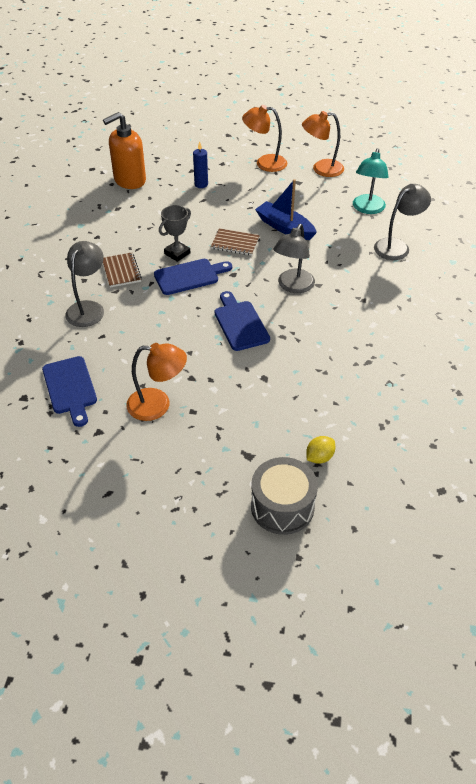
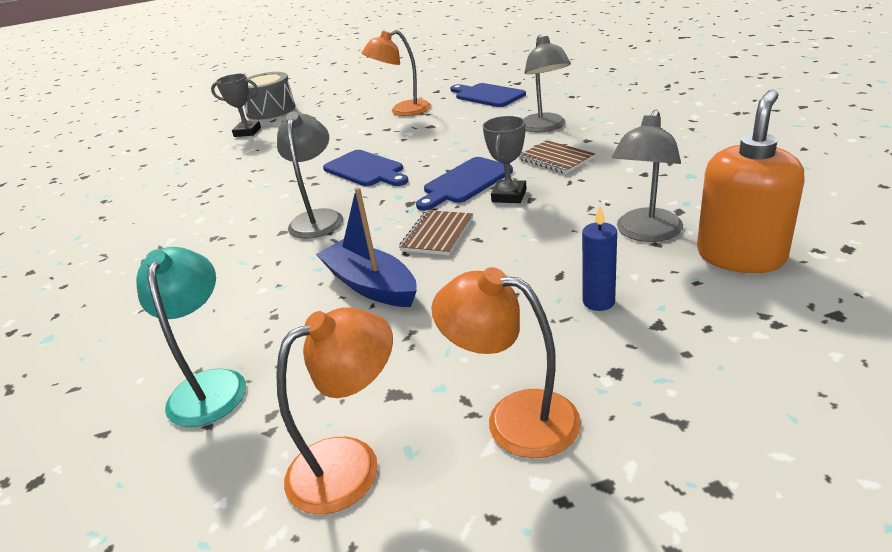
camera: 160 degrees right, 15 degrees down
(235, 243) = (437, 234): brown notebook -> brown notebook turned 60 degrees counterclockwise
(264, 163) = (514, 418): orange lamp -> orange lamp turned 135 degrees counterclockwise
(284, 227) = (370, 285): blue boat -> blue boat turned 150 degrees counterclockwise
(319, 457) = (247, 132): yellow lemon -> grey trophy
(397, 246) = (151, 328): grey lamp -> grey lamp (646, 233)

